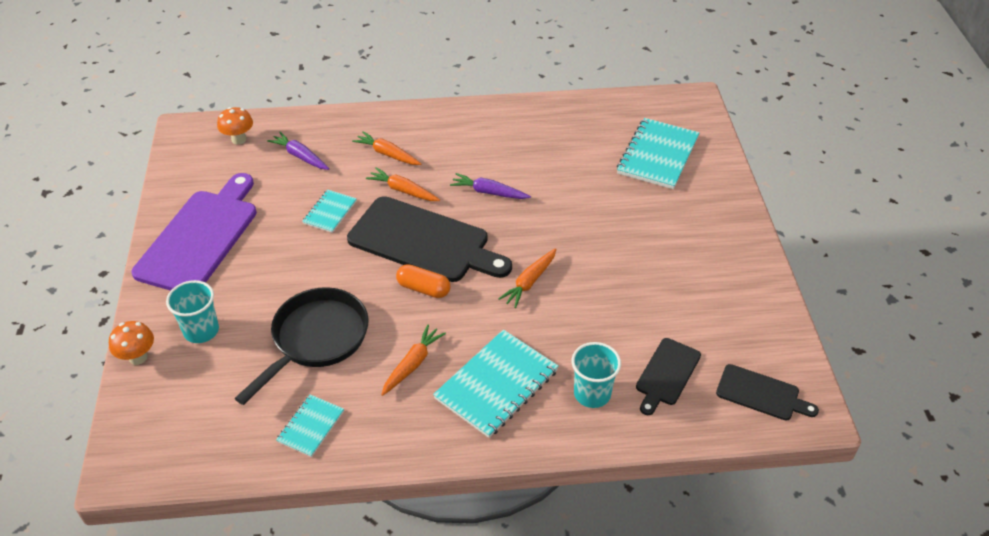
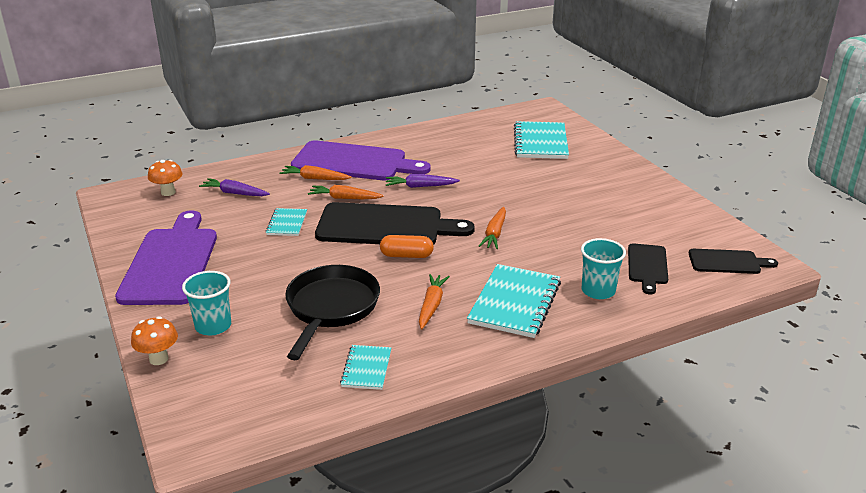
camera: 20 degrees left, 15 degrees down
(439, 139) = (354, 162): none -> purple cutting board

